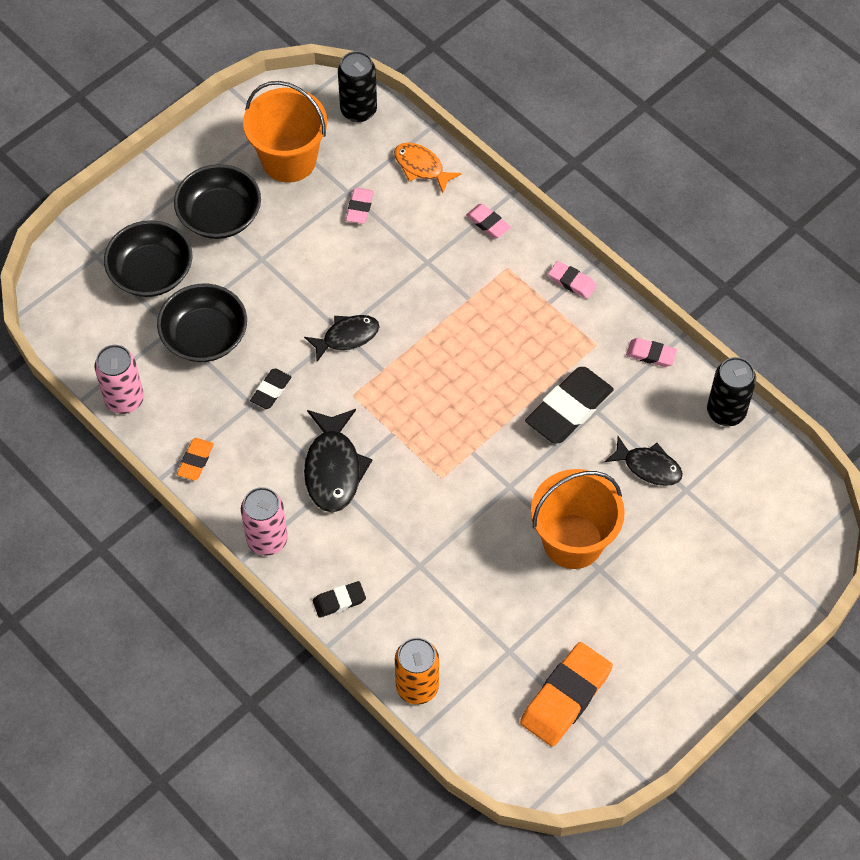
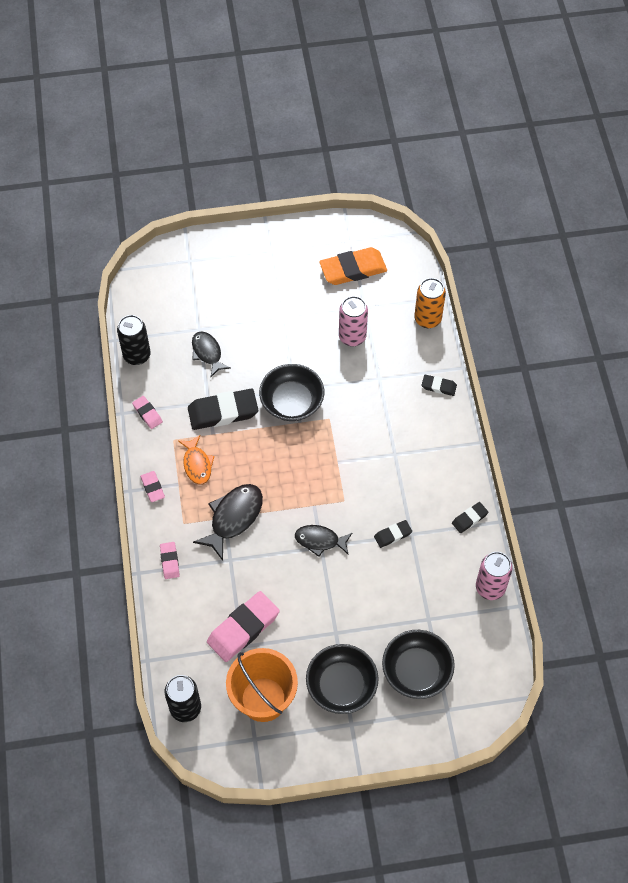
camera: 145 degrees left, 0 degrees up
(195, 461) = (469, 518): orange eraser -> black eraser
(205, 336) = (410, 599): black bowl -> black bowl (292, 402)
(267, 539) = (457, 445): pink can -> pink can (352, 337)
(333, 468) = (388, 462): black fish -> black fish (233, 518)
(359, 208) = (243, 628): pink eraser -> pink eraser, size x1.98
(421, 167) = (179, 632): orange fish -> orange fish (197, 464)
(573, 541) = (284, 340): orange bucket -> none

